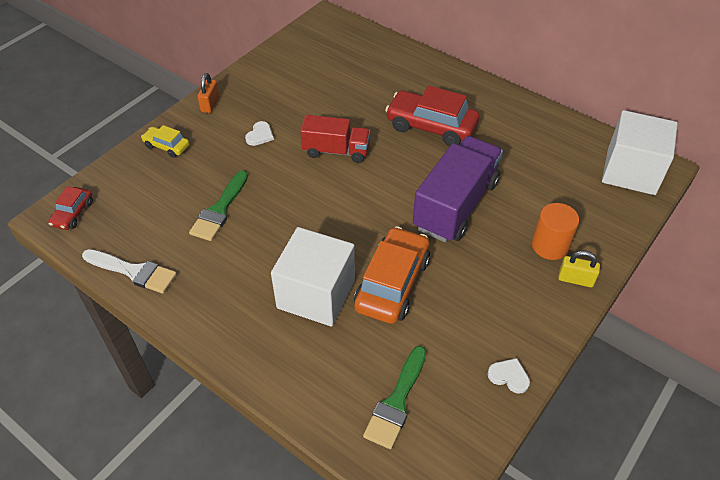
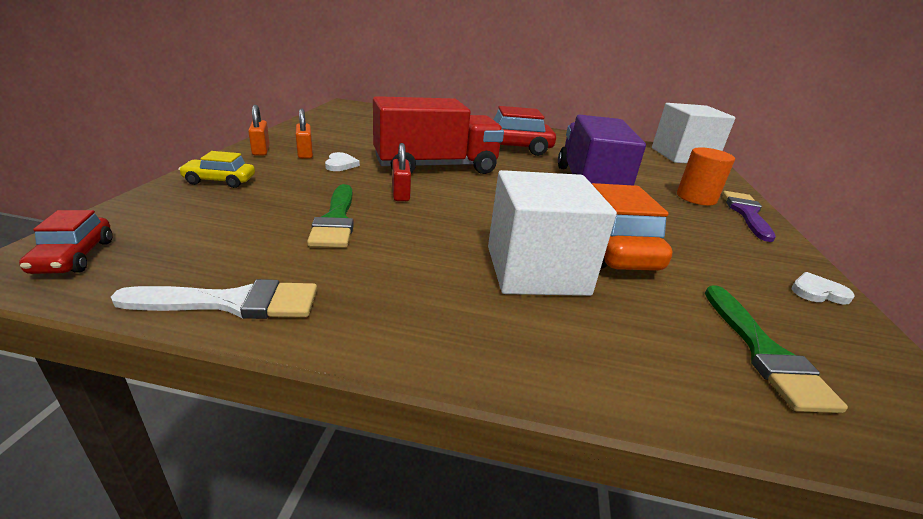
camera: 30 degrees left, 20 degrees down
(241, 114) = (305, 153): none -> orange padlock
(282, 186) = (400, 194): none -> red padlock
(336, 151) = (435, 166): red truck -> red truck, size x1.62
(575, 279) = (746, 213): yellow padlock -> purple brush

